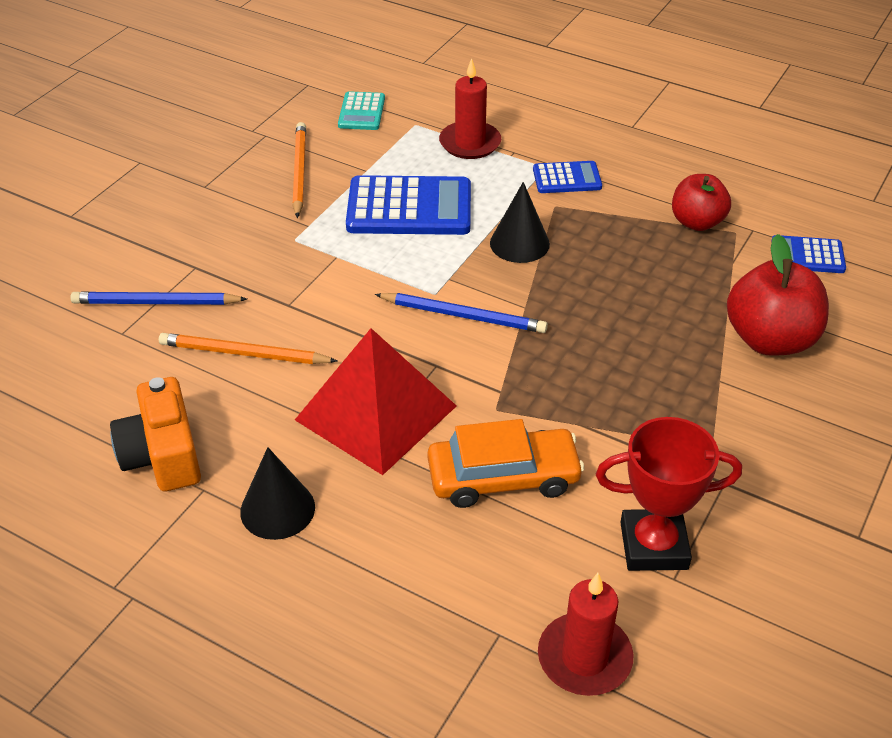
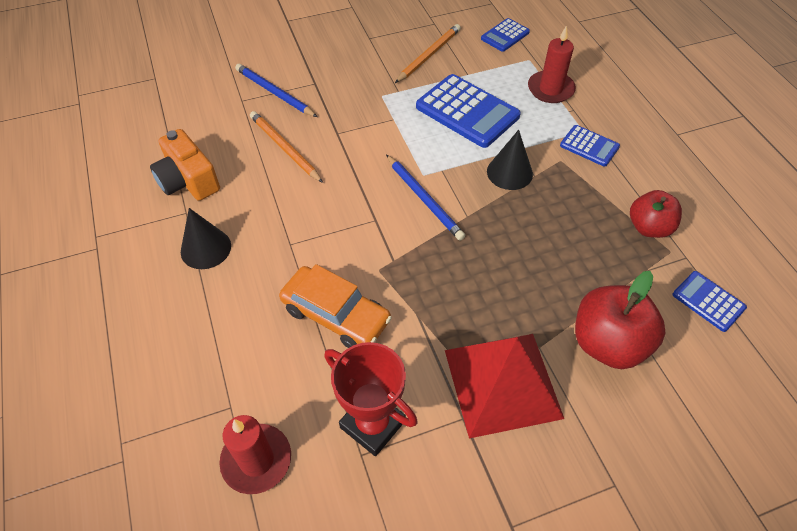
camera: 40 degrees right, 10 degrees up
(163, 455) = (188, 180): orange camera -> orange camera turned 60 degrees counterclockwise
(361, 112) = (505, 35): turquoise calculator -> blue calculator
(376, 412) = (312, 227): red pyramid -> red pyramid (502, 383)

